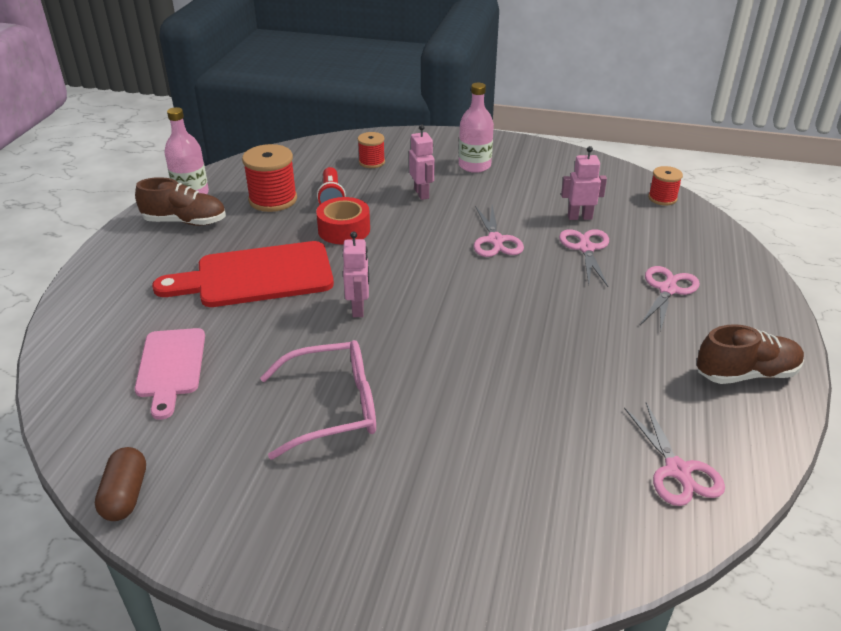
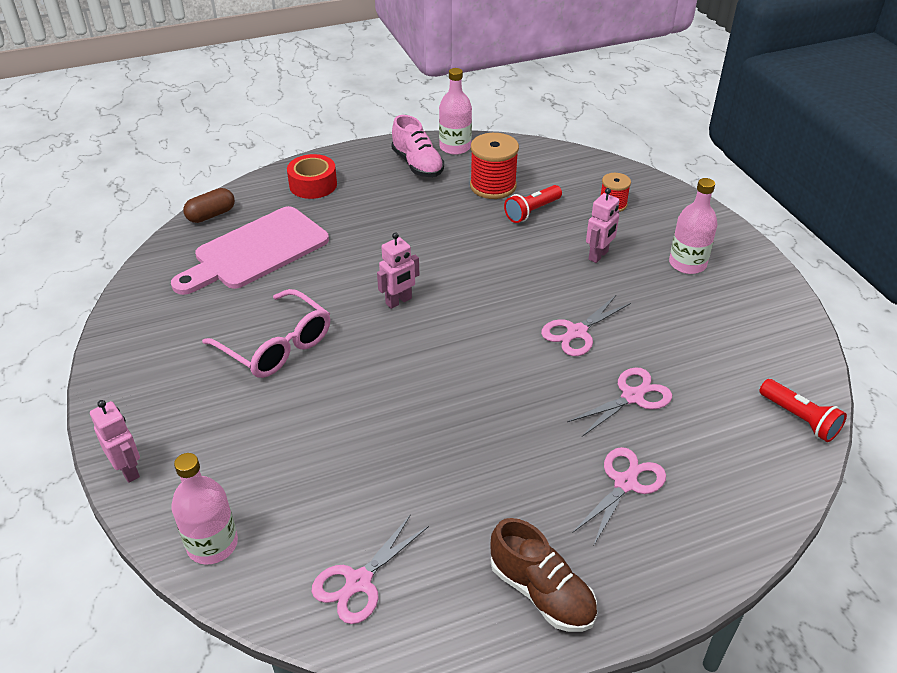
camera: 55 degrees right, 5 degrees up
(125, 495) = (132, 300): brown capsule -> brown capsule (211, 215)
(171, 366) = (256, 251): pink cutting board -> pink cutting board, size x1.58
(185, 222) = (417, 165): brown shoe -> pink shoe
(257, 276) = (388, 232): red cutting board -> none
(344, 230) = (493, 241): red tape -> red tape (313, 185)
(567, 558) = (212, 544): none -> pink bottle
(579, 217) = (683, 370): pink robot -> pink robot (128, 470)
(662, 198) = (799, 418): red spool -> red flashlight
(667, 290) = (625, 483): pink scissors -> pink scissors turned 45 degrees counterclockwise

